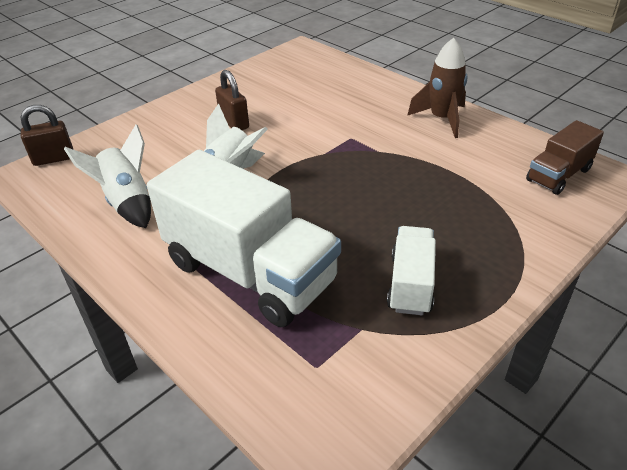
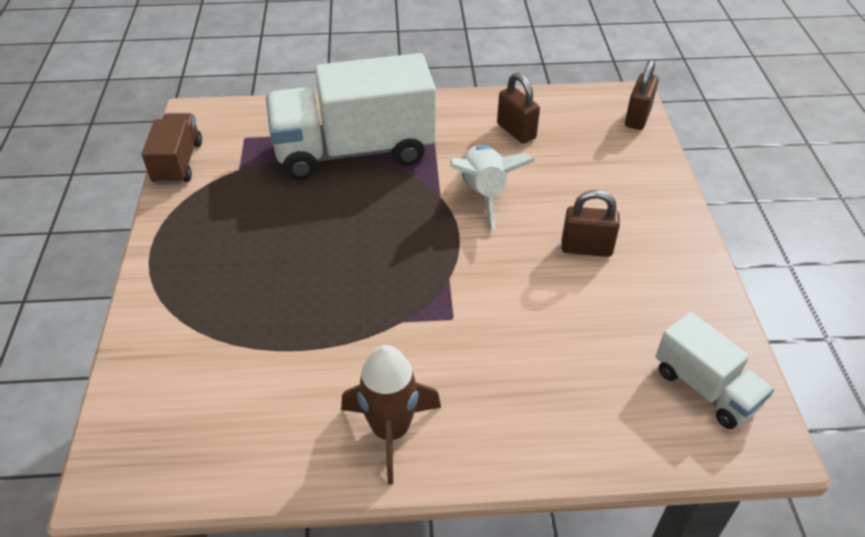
camera: 130 degrees right, 5 degrees up
(127, 202) = (516, 131): white rocket -> brown padlock
(411, 284) = (233, 215): white truck -> white truck (705, 388)
(558, 175) = (178, 431): brown truck -> brown truck (178, 163)

